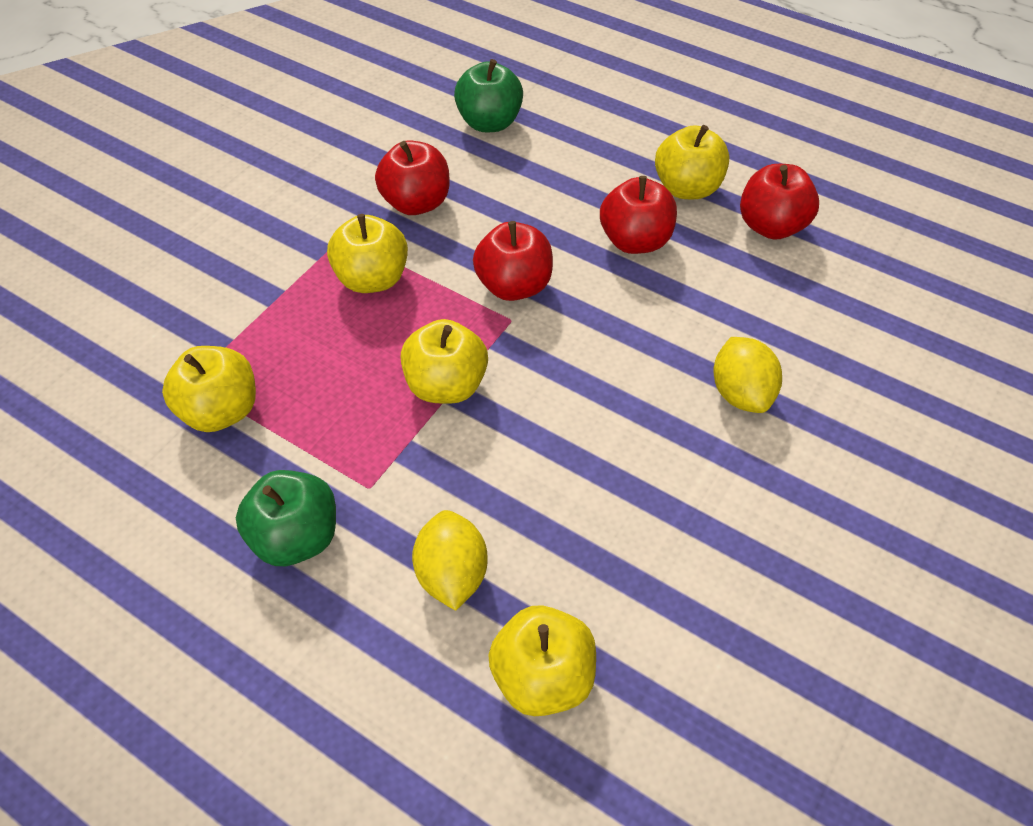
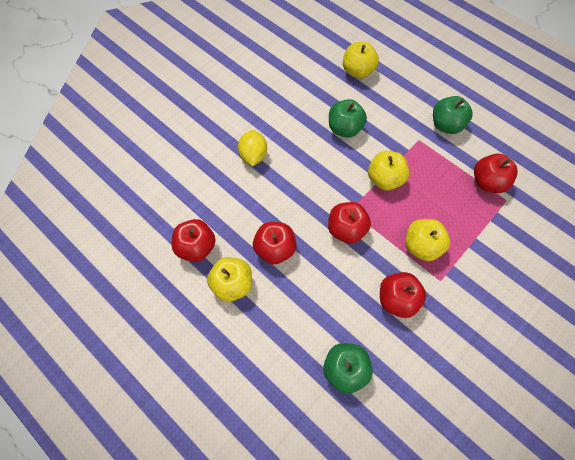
camera: 170 degrees left, 10 degrees up
(221, 410) = (488, 182): yellow apple -> red apple
(452, 573) = (386, 104): yellow lemon -> none
(551, 488) = (345, 128): none -> green apple

